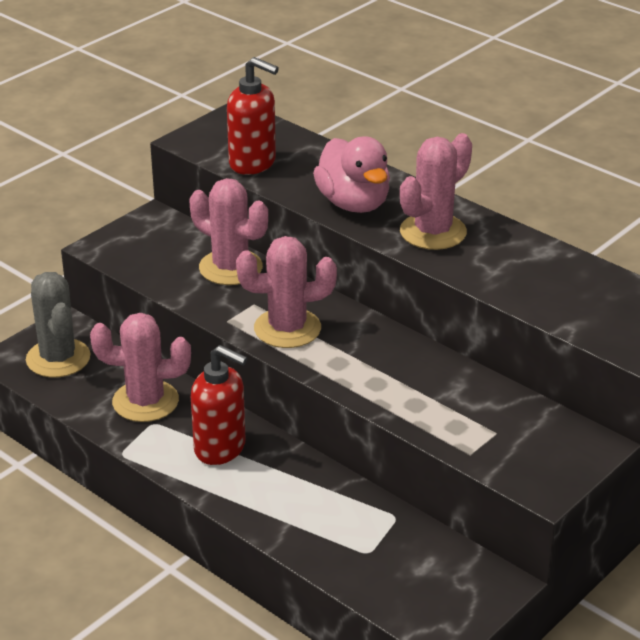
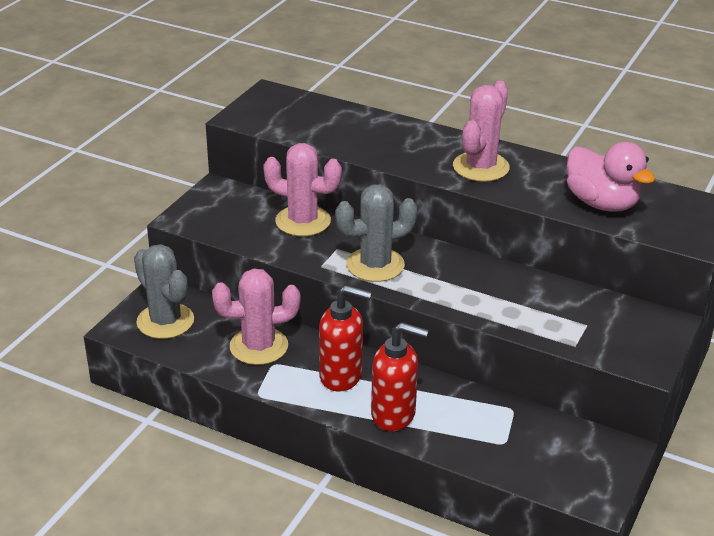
camera: 15 degrees left, 0 degrees up
(253, 163) = (303, 130): red soap dispenser -> red soap dispenser (394, 414)
(287, 328) = (375, 265): pink cactus -> grey cactus
(354, 203) = (404, 152): pink duck -> pink duck (601, 203)

